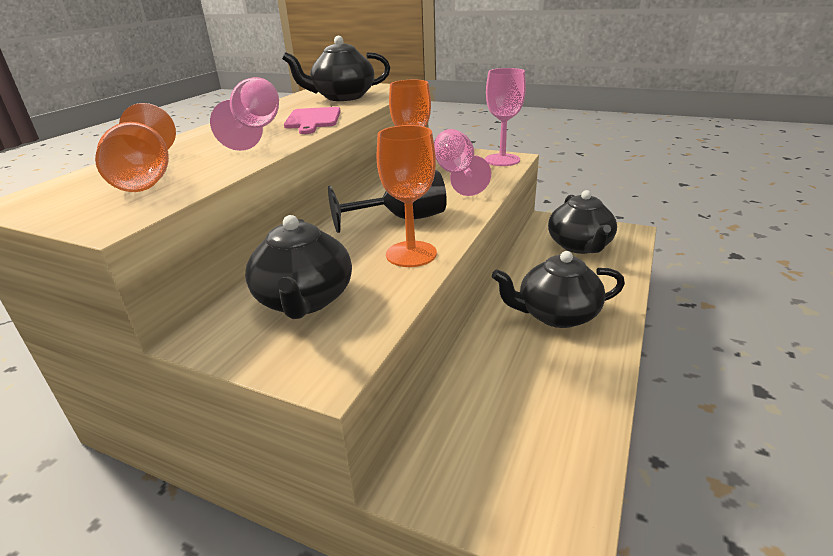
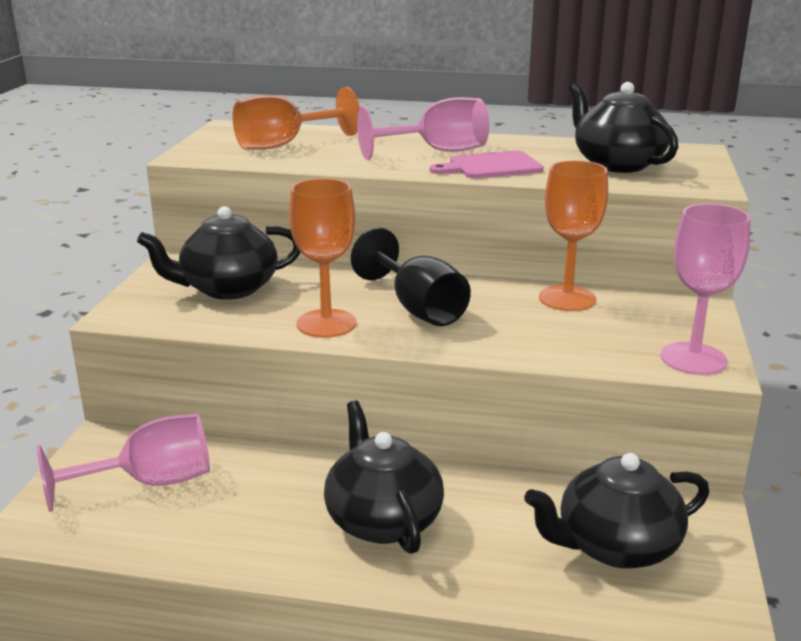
camera: 75 degrees right, 5 degrees down
(457, 174) = (595, 327): pink goblet -> pink goblet (150, 483)

